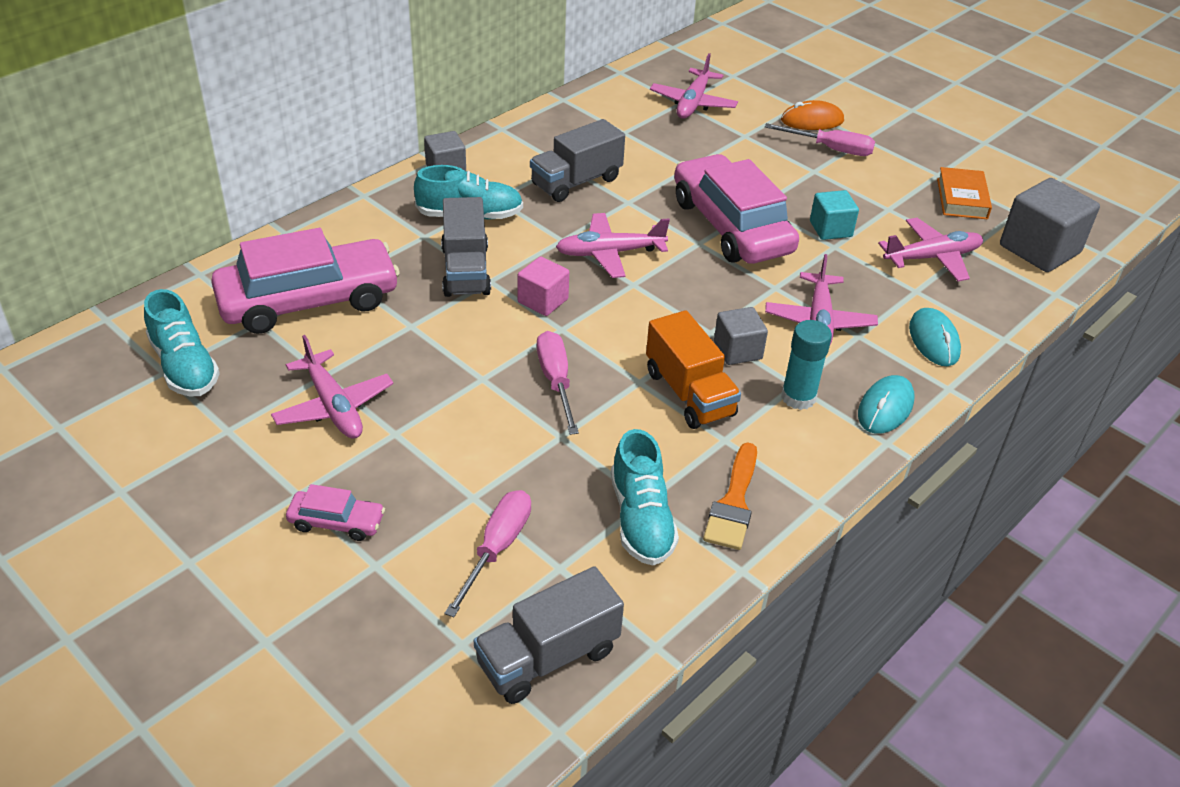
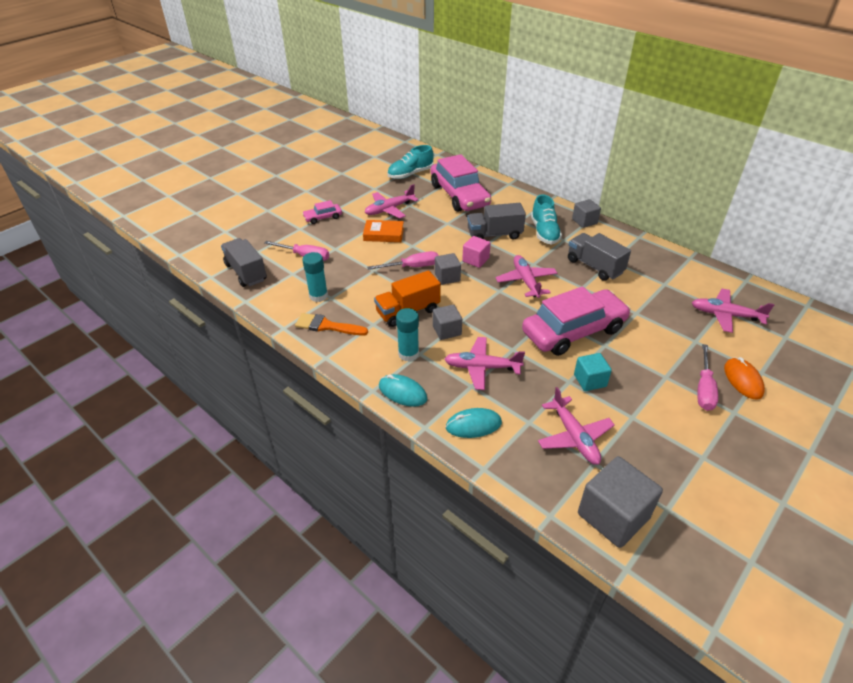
camera: 90 degrees right, 0 degrees up
(336, 522) = (323, 217): pink car -> pink car turned 60 degrees clockwise
(592, 339) = (447, 277): none -> grey cube
(641, 519) = (318, 296): turquoise shoe -> turquoise glue stick
(961, 198) = (670, 469): orange book -> orange book (383, 234)

